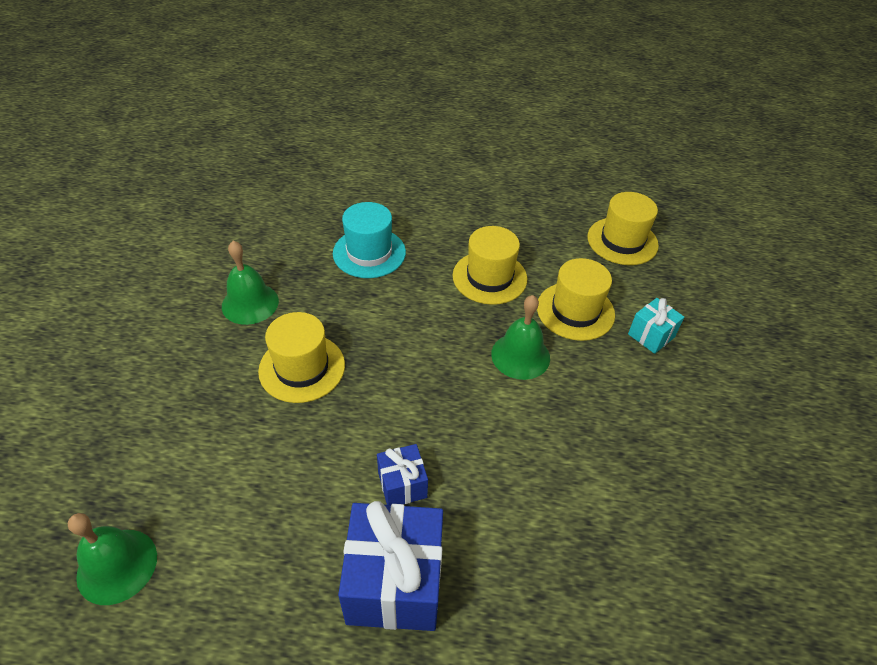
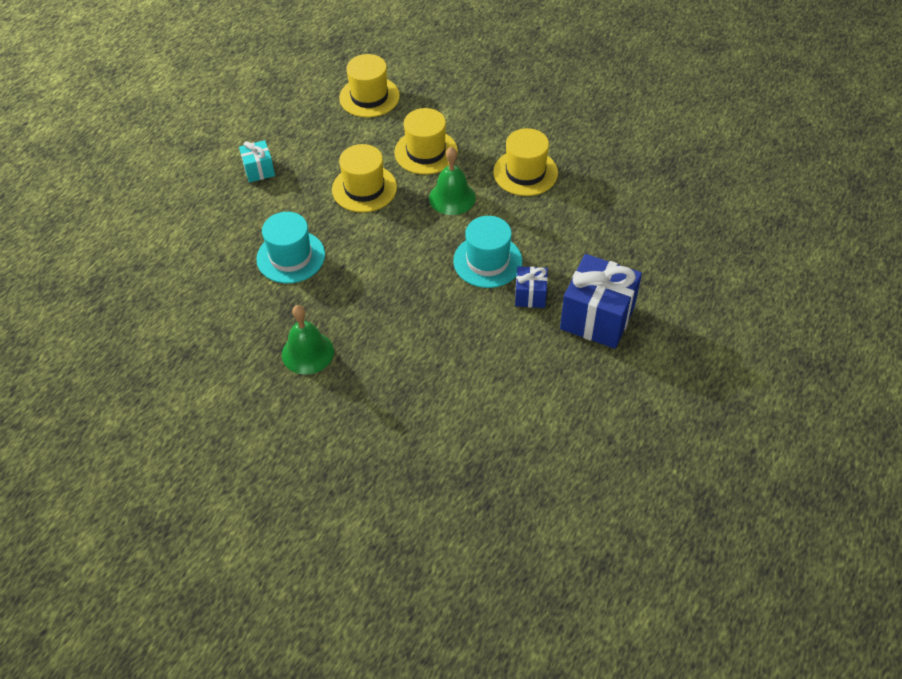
camera: 65 degrees left, 5 degrees up
(117, 566) = (527, 469): green bell -> none
(302, 368) = (399, 330): yellow hat -> yellow hat (525, 172)
(439, 421) = (487, 261): none -> turquoise hat
(651, 335) = (469, 121): turquoise gift -> turquoise gift (259, 170)

